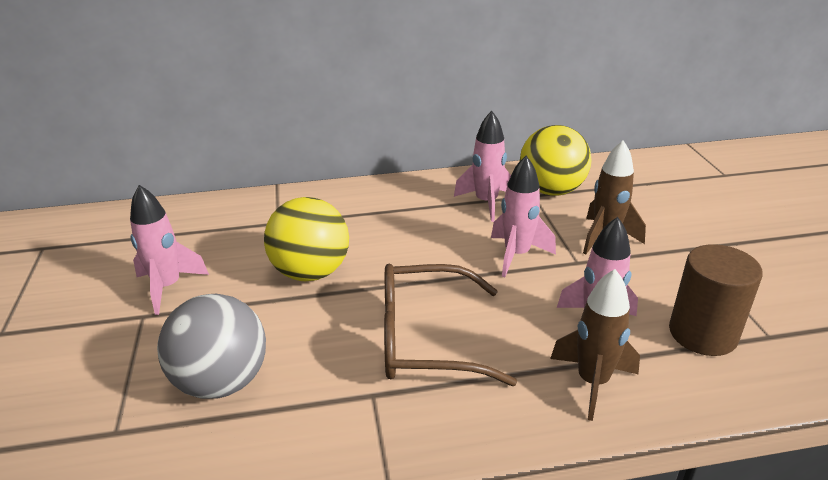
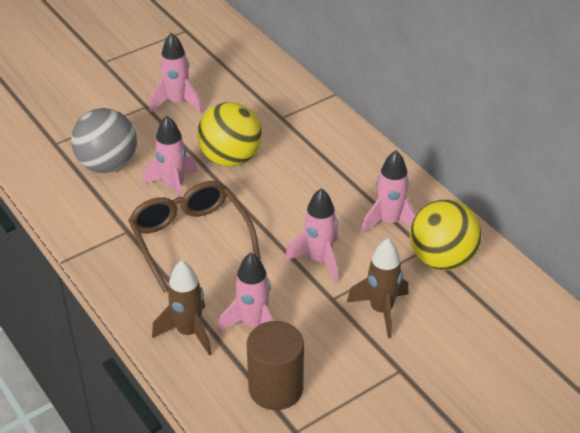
camera: 65 degrees right, 10 degrees up
(321, 330) = (173, 187): none -> pink rocket

